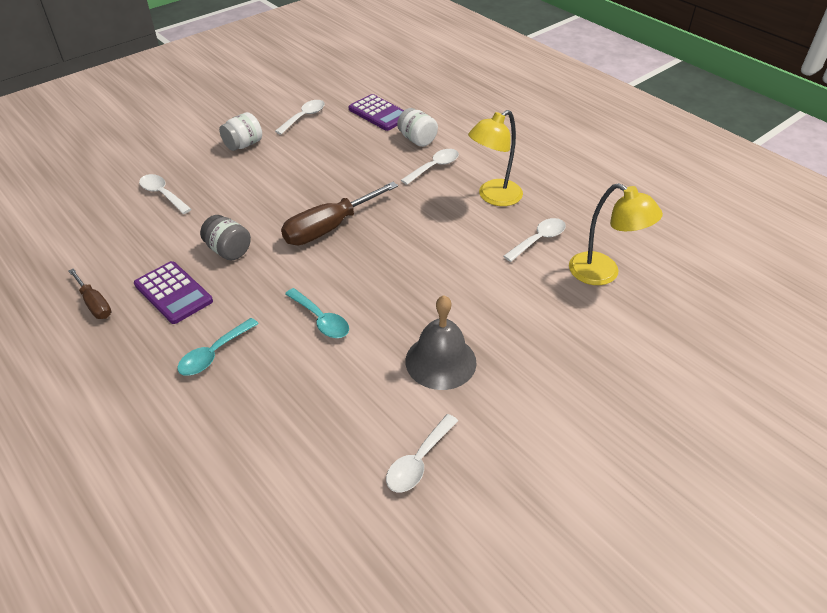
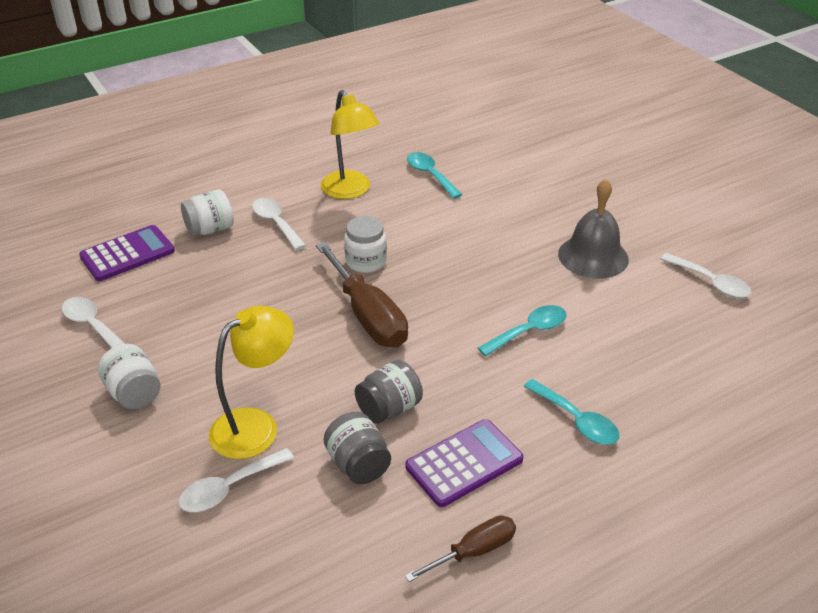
camera: 80 degrees left, 5 degrees down
(177, 243) = (358, 464): none -> grey jar
(396, 218) = (366, 262): none -> white jar
(538, 240) = (430, 175): white spoon -> turquoise spoon
(603, 273) = (487, 150): yellow lamp -> yellow lamp (256, 426)

